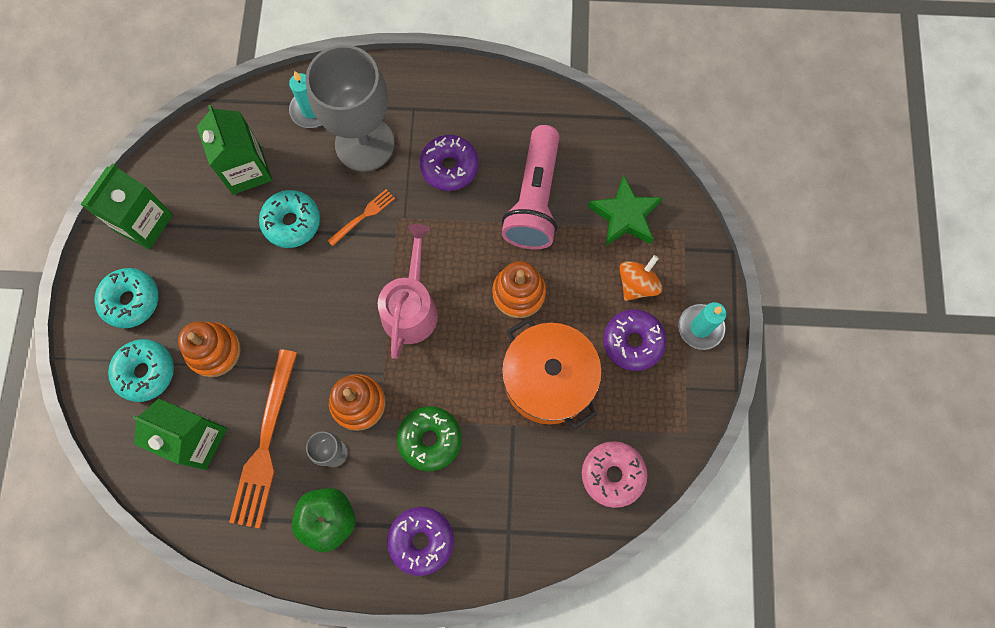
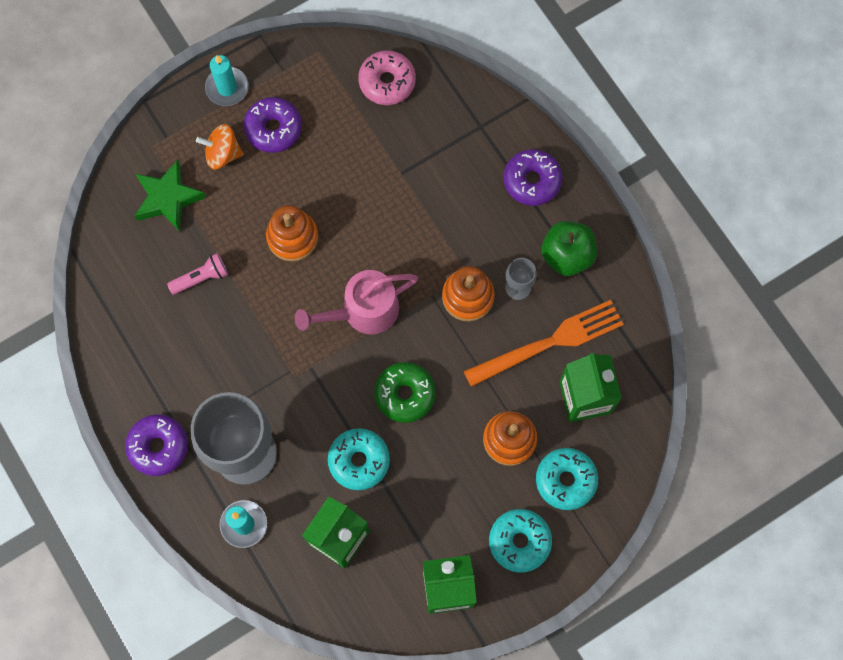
camera: 125 degrees left, 0 degrees up
(363, 216) = (312, 405): orange fork -> none
(430, 439) = (456, 225): green donut -> green donut (405, 394)
(449, 167) = (218, 366): purple donut -> purple donut (158, 447)
(534, 199) = (201, 278): pink flashlight -> pink flashlight, size x0.48
(548, 380) = (348, 170): orange pot -> none

